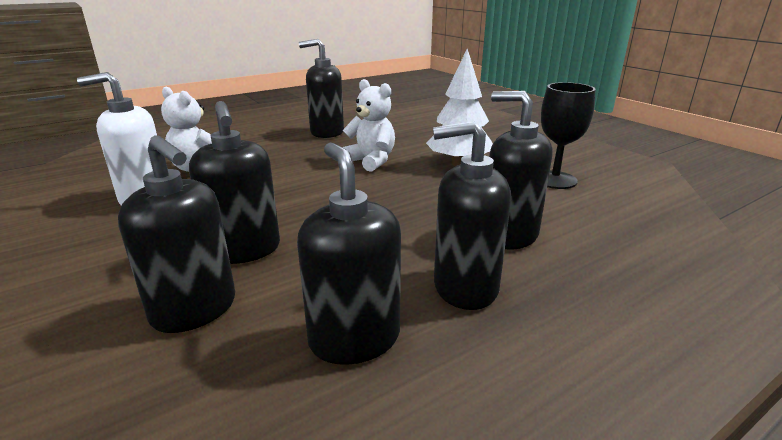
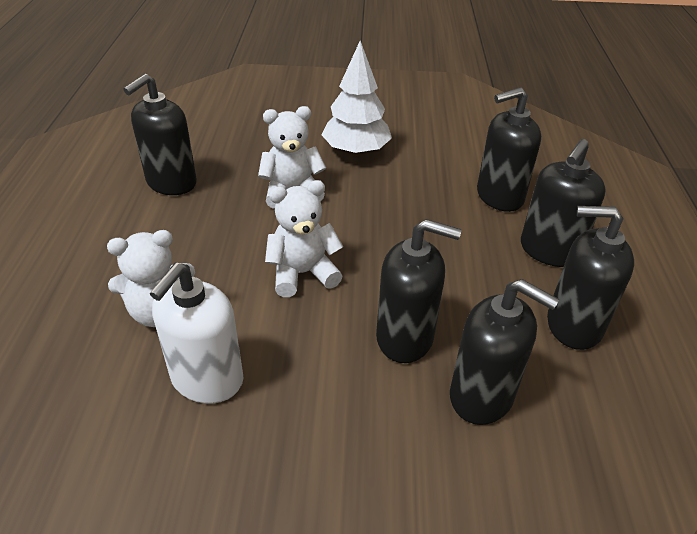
camera: 55 degrees left, 15 degrees up
(194, 309) = (482, 396): black soap dispenser -> black soap dispenser turned 45 degrees clockwise
(282, 192) = (302, 273): none -> white teddy bear
(554, 180) = (436, 129): black goblet -> none

